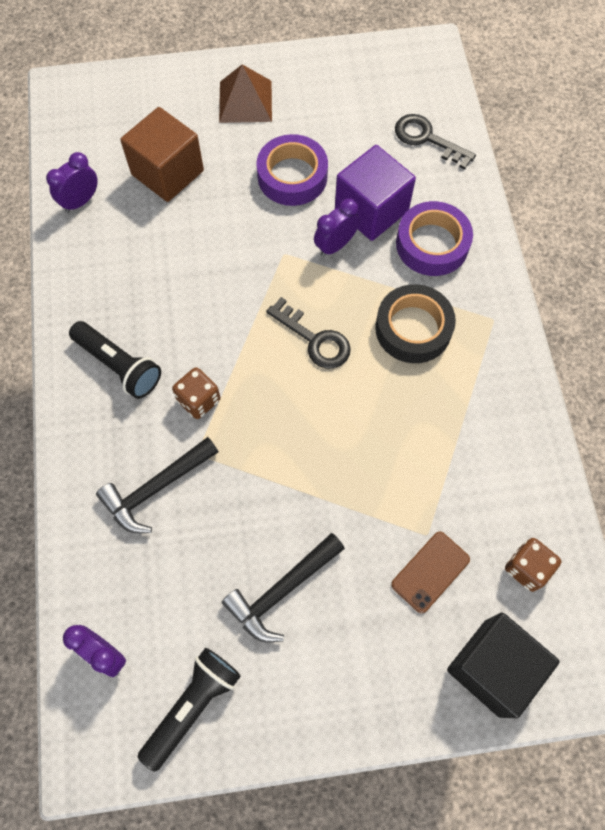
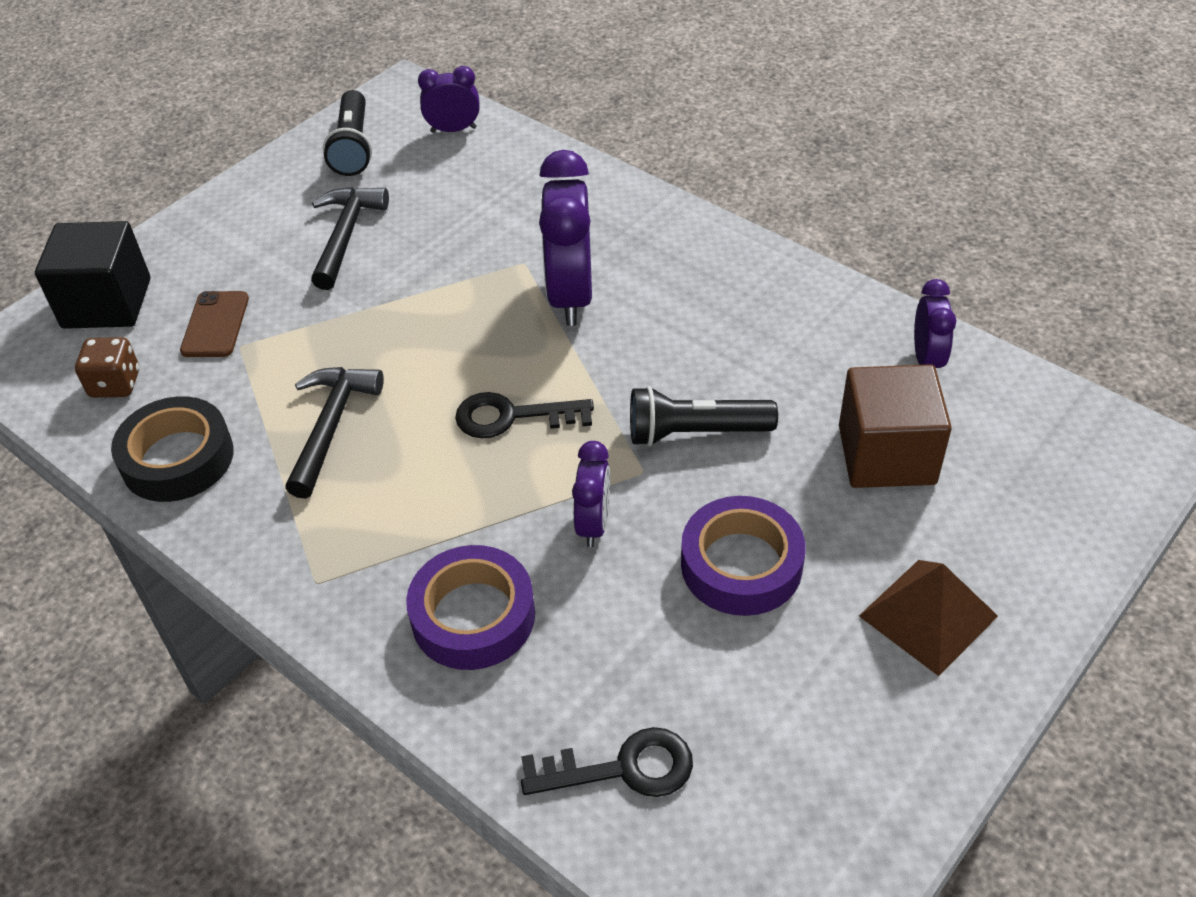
camera: 140 degrees right, 20 degrees down
(119, 365) = (679, 269): black flashlight -> black flashlight (695, 432)
(156, 488) = (531, 223): black hammer -> black hammer (331, 427)
(199, 400) = (570, 296): brown dice -> purple clock
(371, 210) = (594, 599): purple cube -> none
(413, 328) = (409, 503): black tape -> black tape (177, 458)

